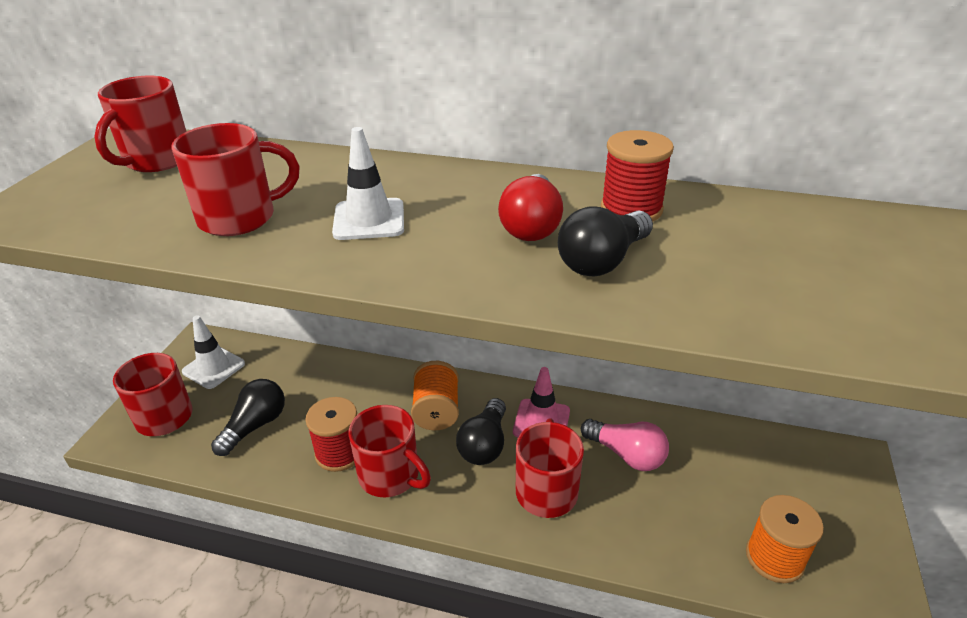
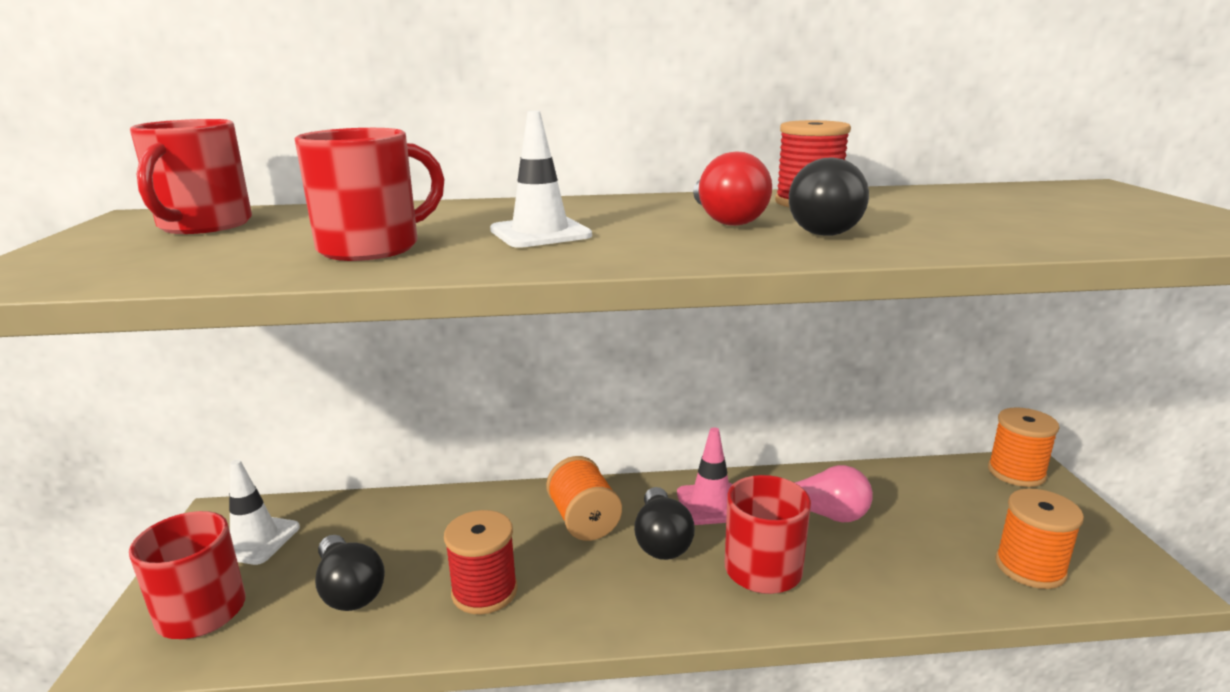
camera: 20 degrees left, 15 degrees down
(255, 426) = (349, 590): black light bulb -> black light bulb turned 135 degrees clockwise
(391, 476) = (567, 599): red mug -> none
(837, 460) = (1016, 472): none -> orange spool

